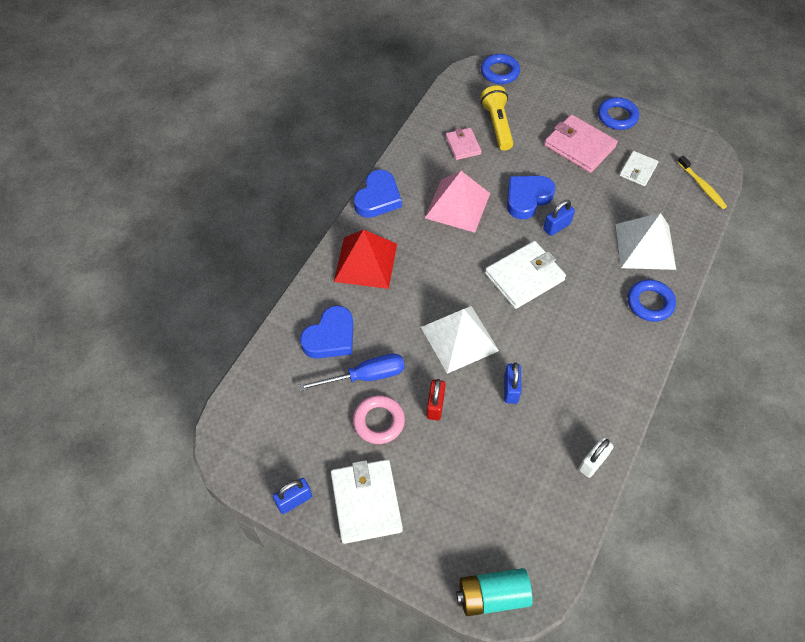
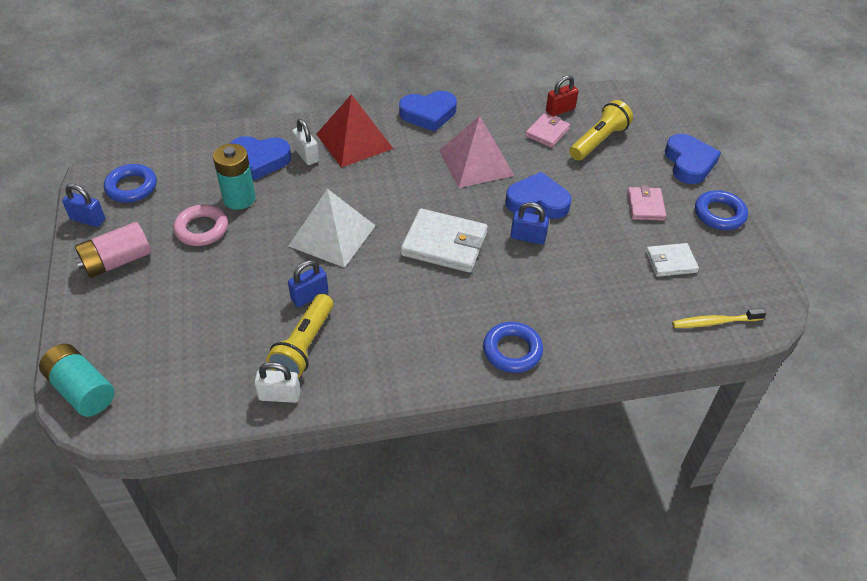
camera: 50 degrees right, 10 degrees down
(354, 303) = (306, 155): none -> white padlock
(365, 376) = (239, 198): blue screwdriver -> turquoise battery
(366, 502) = (117, 261): white wallet -> pink battery
(435, 405) = (248, 255): red padlock -> red padlock (560, 110)
(499, 72) = (663, 112): blue ring -> blue ring (131, 187)
(557, 420) = (304, 346): none -> yellow flashlight
(559, 96) = (689, 163): none -> blue heart
(579, 146) = (645, 206): pink wallet -> pink wallet, size x0.59
(645, 246) = (580, 313): white pyramid -> none
(702, 186) = (714, 322): yellow toothbrush -> yellow toothbrush turned 60 degrees clockwise

